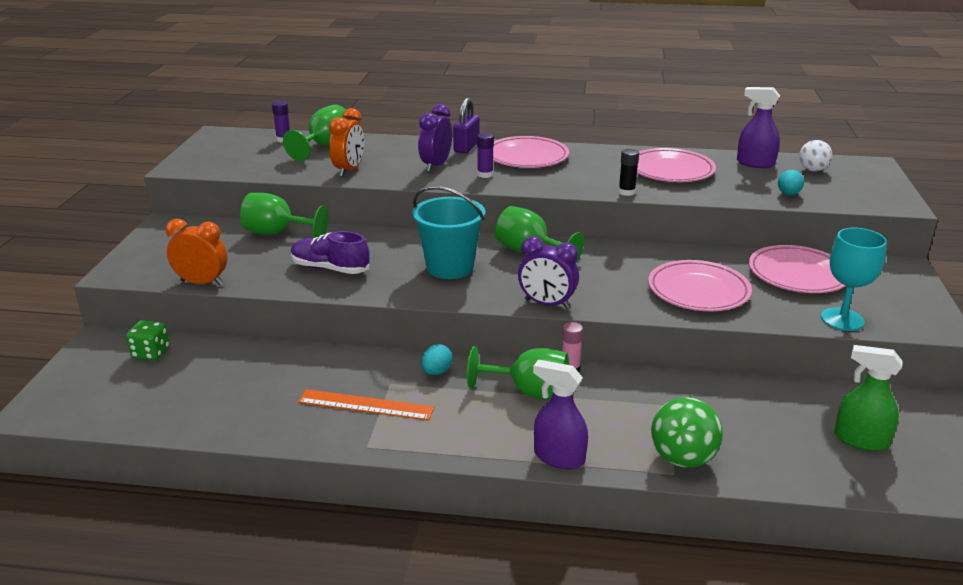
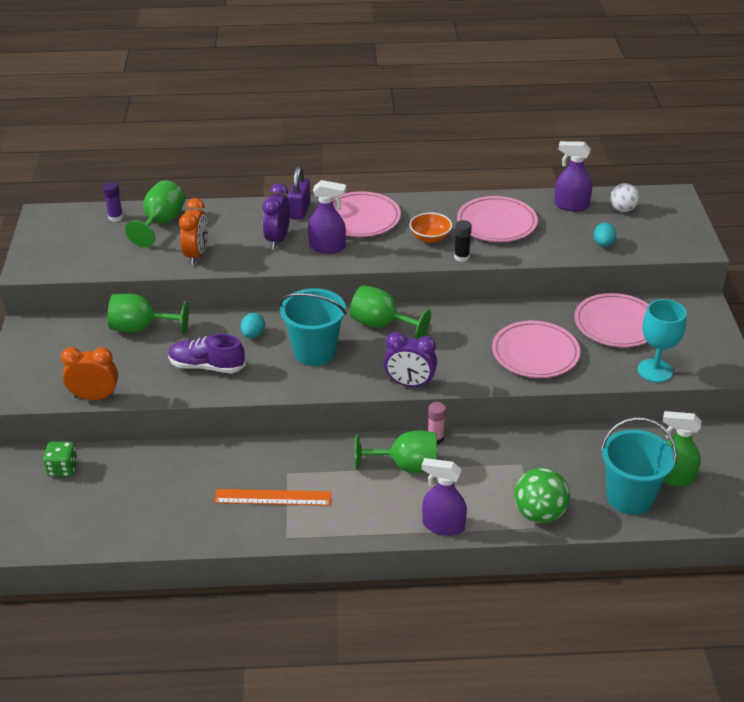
camera: 10 degrees left, 10 degrees up
(436, 372) = (323, 456): turquoise egg -> turquoise egg (253, 335)
(485, 174) = (327, 247): purple glue stick -> purple spray bottle
(596, 175) = (430, 238): none -> orange bowl
(801, 455) = (629, 497): none -> turquoise bucket

